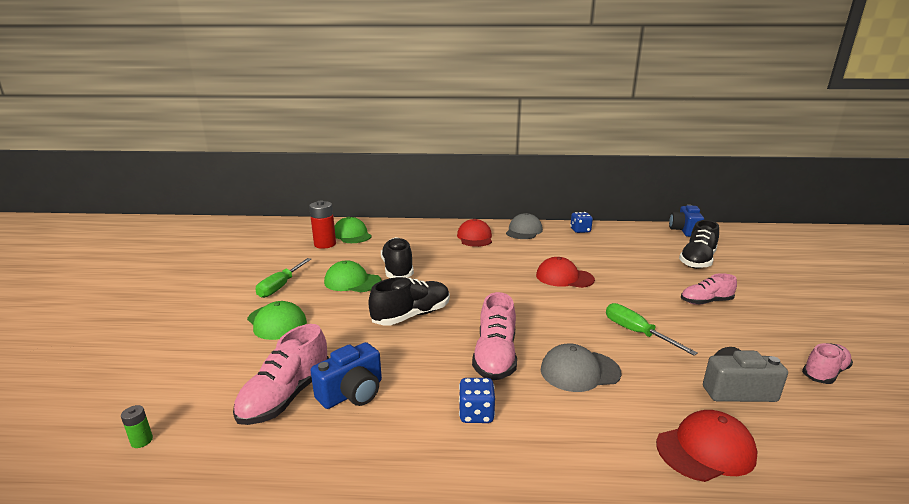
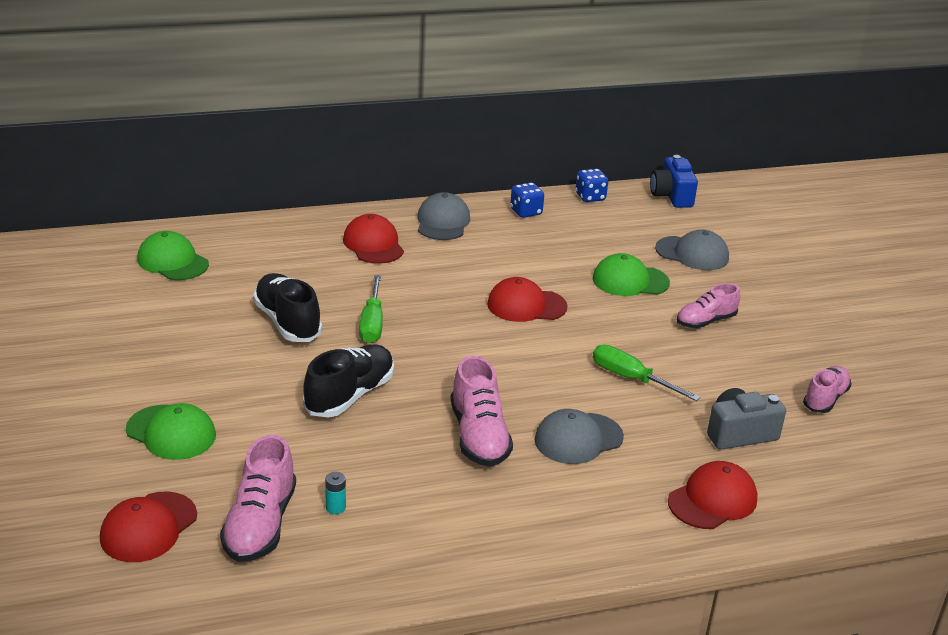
camera: 20 degrees left, 10 degrees up
(142, 441) = (133, 600): green battery -> none
(206, 383) = (148, 527): none -> red cap
(281, 286) = (131, 376): green screwdriver -> green screwdriver (372, 323)
(325, 244) = (141, 287): red battery -> none
(352, 282) = (234, 353): green cap -> green cap (630, 281)
(352, 393) = (335, 507): blue camera -> turquoise battery
(476, 414) = (484, 505): blue dice -> blue dice (590, 197)
(697, 261) = (692, 253): black shoe -> grey cap

